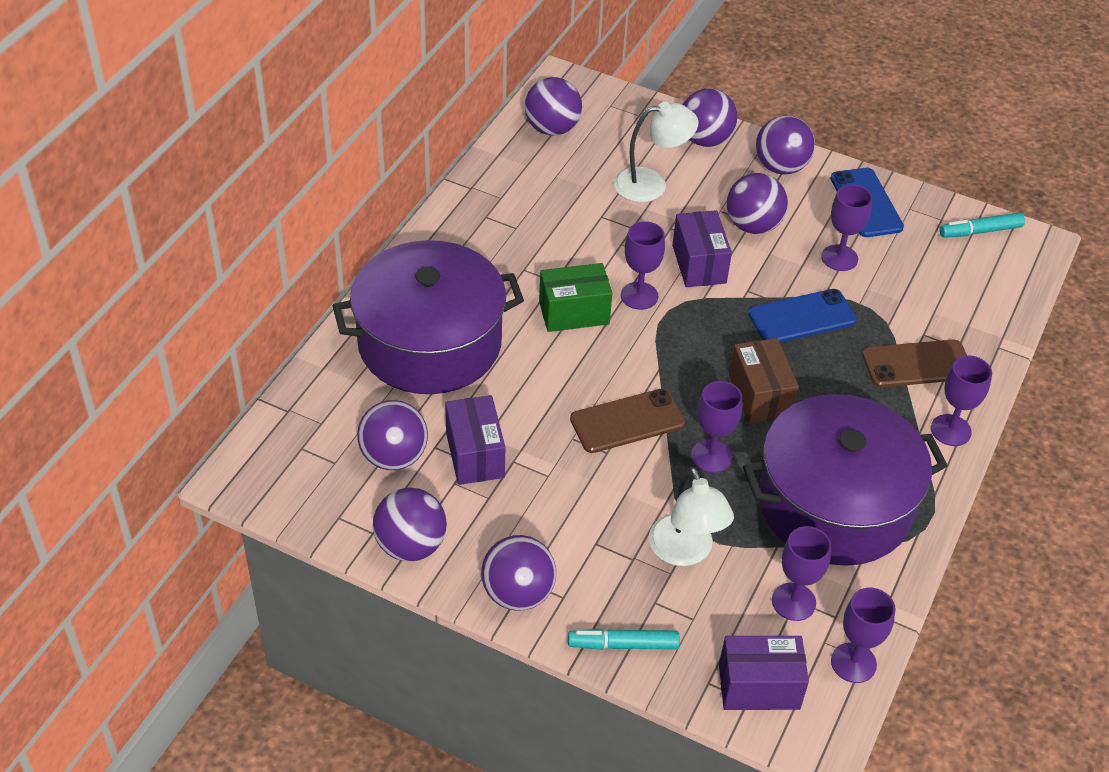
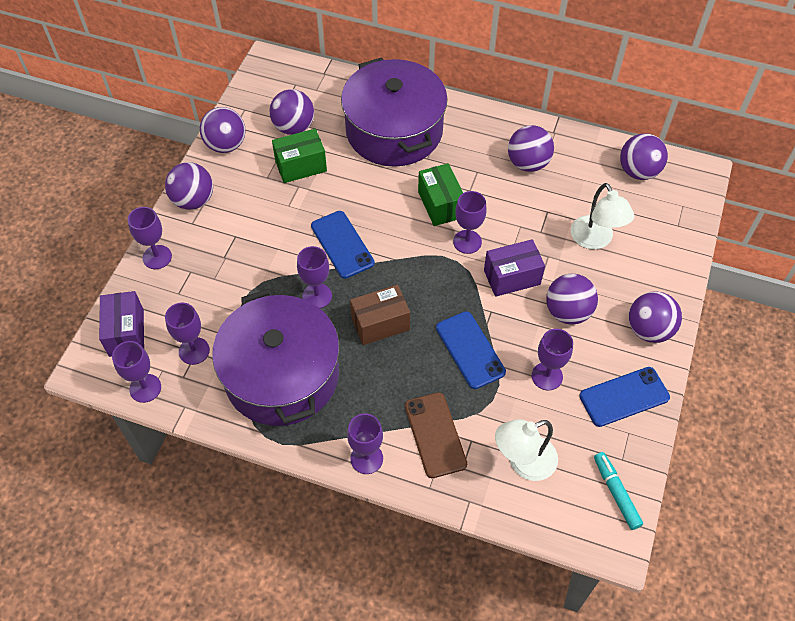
camera: 85 degrees right, 10 degrees up
(475, 455) = (301, 166): purple box -> green box
(623, 645) = (157, 257): turquoise marker -> purple goblet
(627, 421) = (342, 244): brown phone -> blue phone
(685, 552) = (231, 285): white lamp -> white lamp (523, 462)
(705, 140) = (664, 273): purple ball -> purple ball (528, 163)

